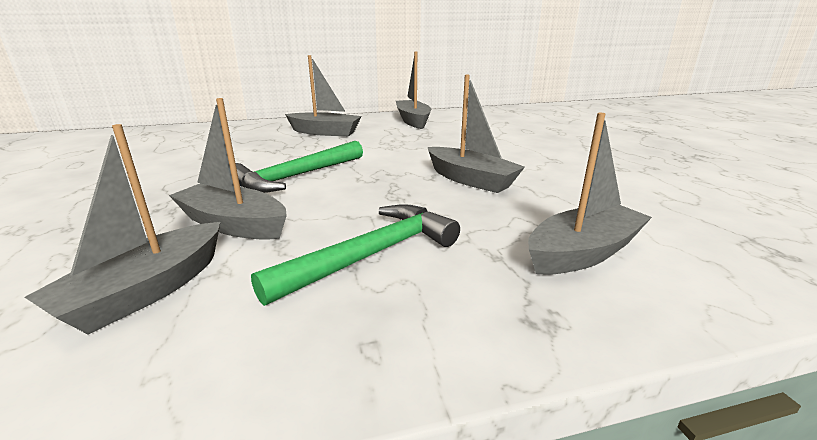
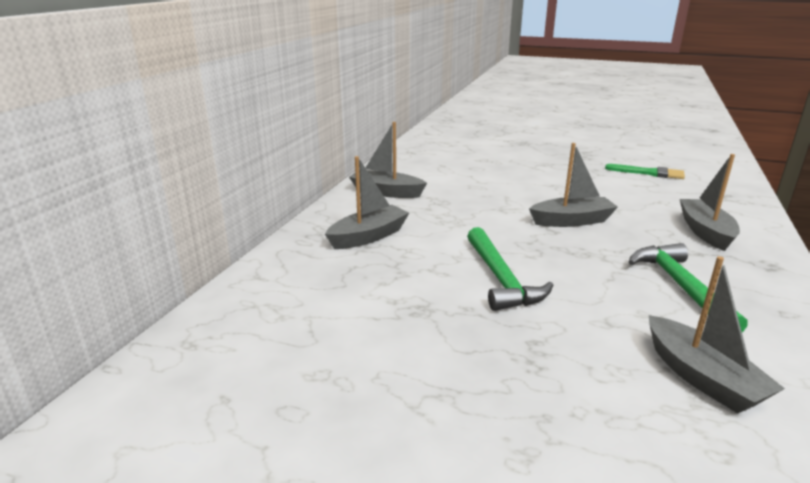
camera: 55 degrees left, 0 degrees up
(234, 224) = (597, 326): grey boat -> none
(725, 193) = (648, 173): none -> green brush

